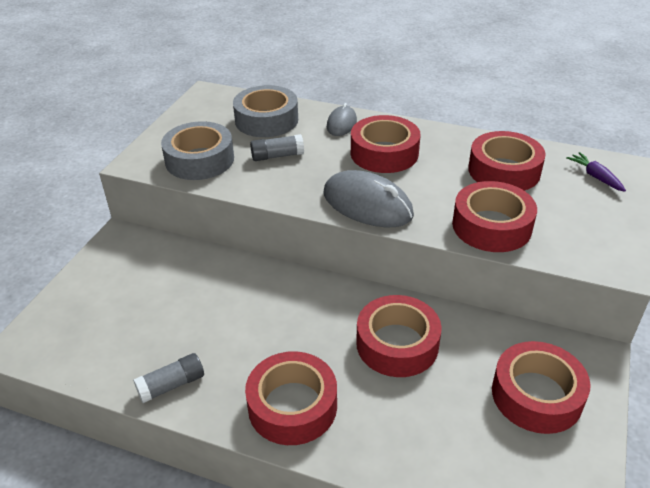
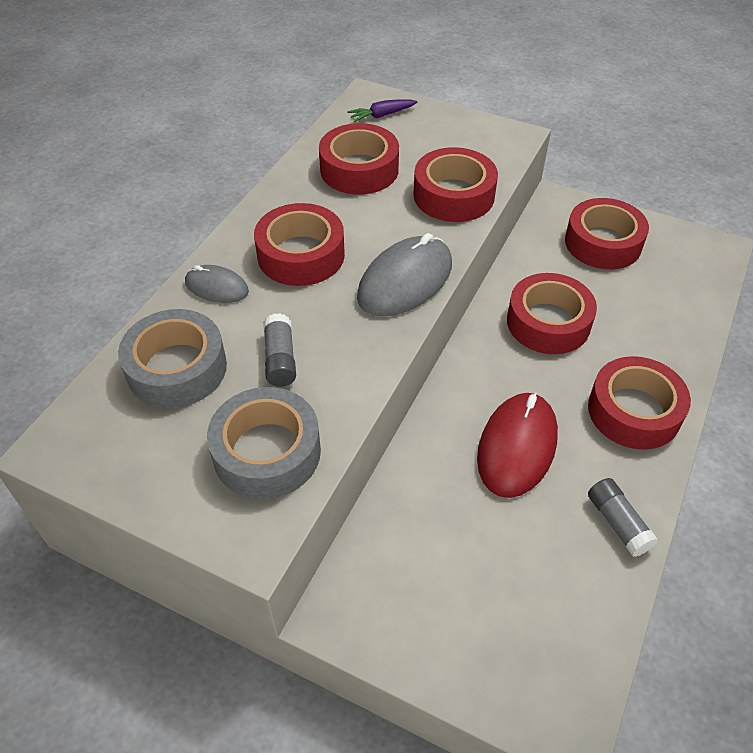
camera: 85 degrees left, 10 degrees up
(249, 321) = (517, 447): none -> red mouse

